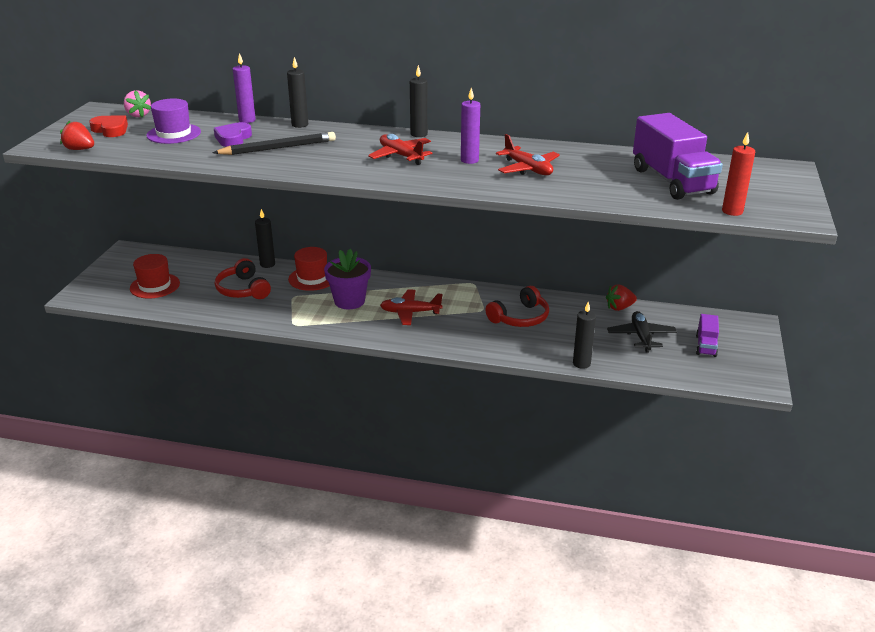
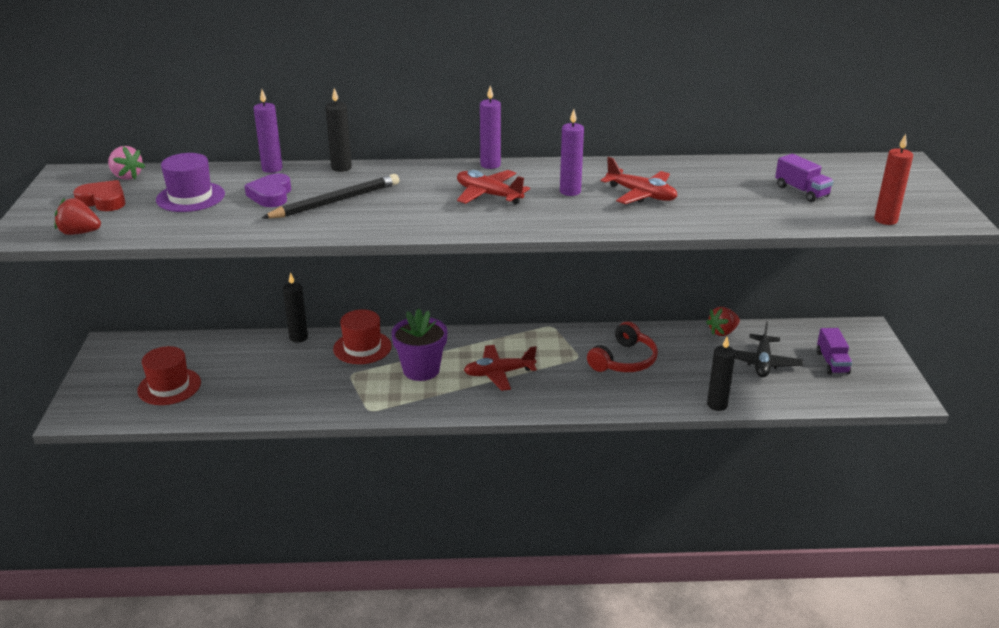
camera: 15 degrees left, 0 degrees up
(243, 290) = (284, 375): red headphones -> none
(419, 134) = (490, 165): black candle -> purple candle
(641, 337) = (762, 363): black plane -> black plane turned 150 degrees counterclockwise
(672, 181) = (801, 191): purple truck -> purple truck, size x0.49

